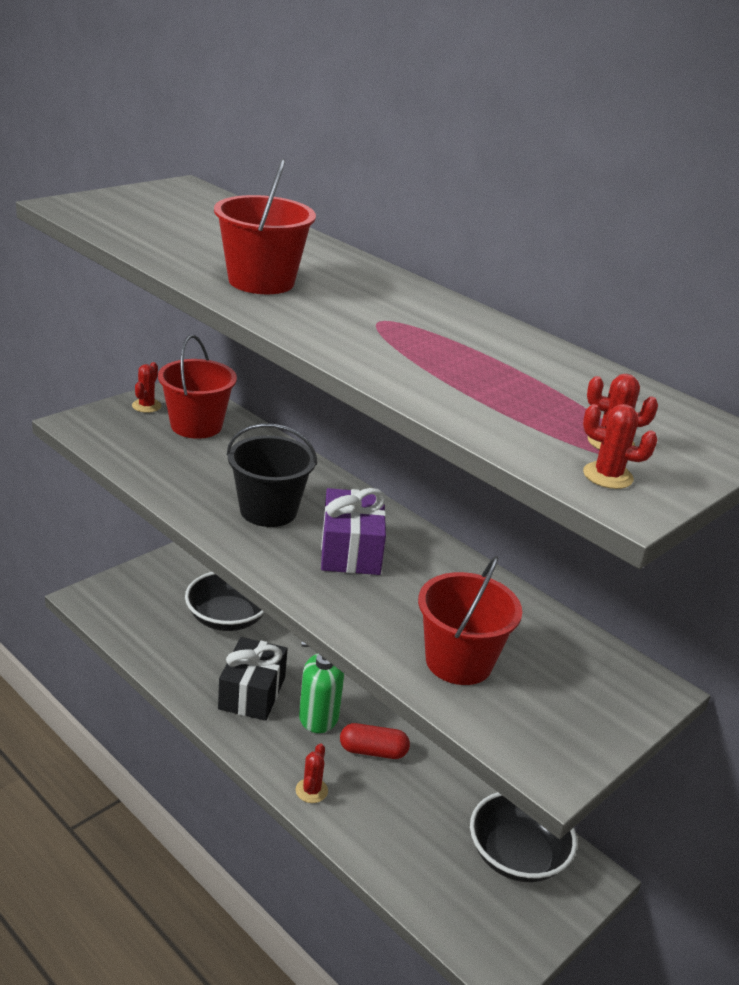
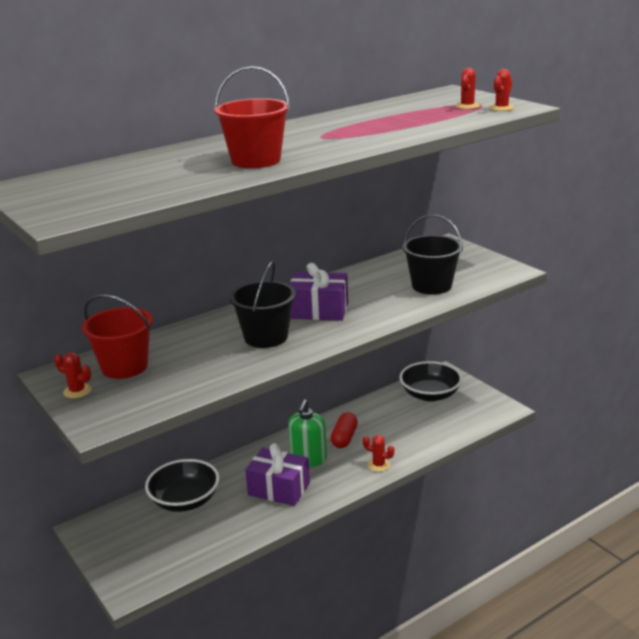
camera: 75 degrees left, 5 degrees down
(252, 693) = (279, 489): black gift -> purple gift
(458, 661) = (431, 286): red bucket -> black bucket

